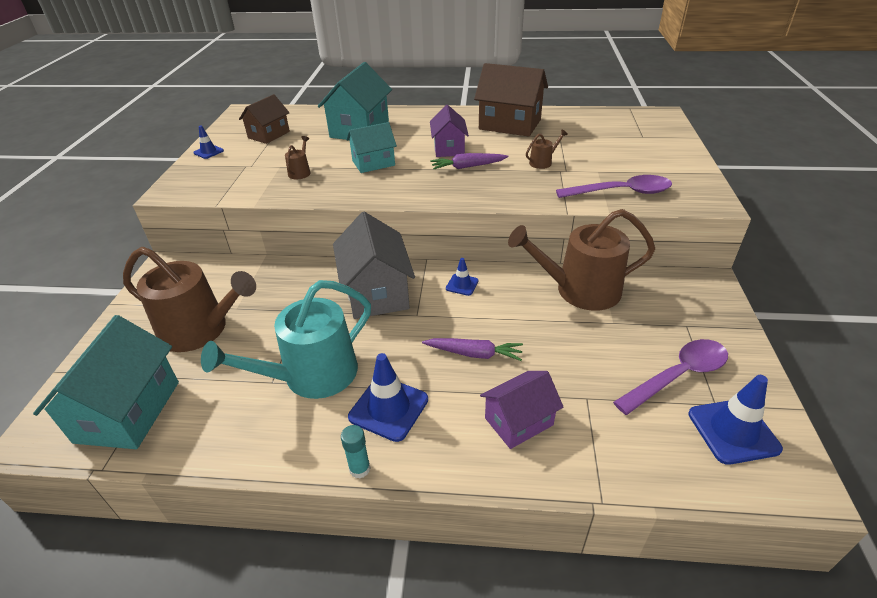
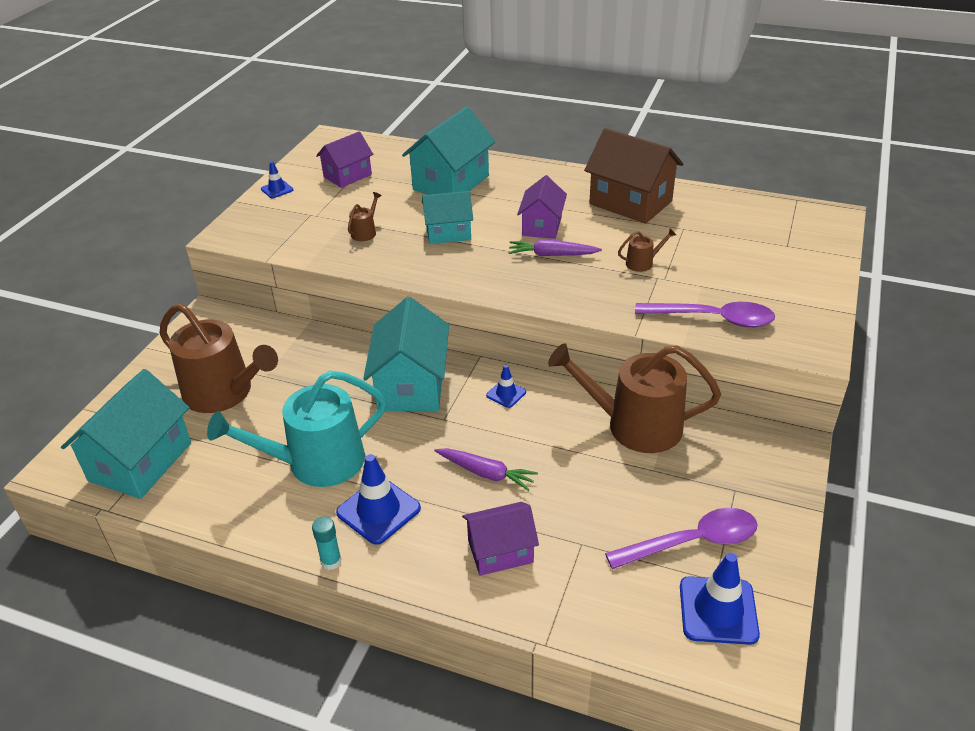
camera: 15 degrees right, 0 degrees up
(269, 135) = (347, 176): brown house -> purple house
(376, 292) = (411, 385): grey house -> turquoise house

